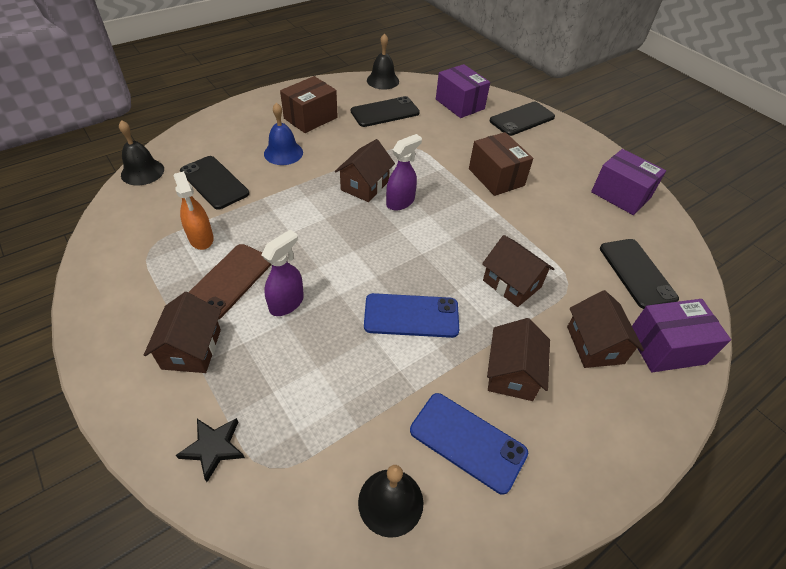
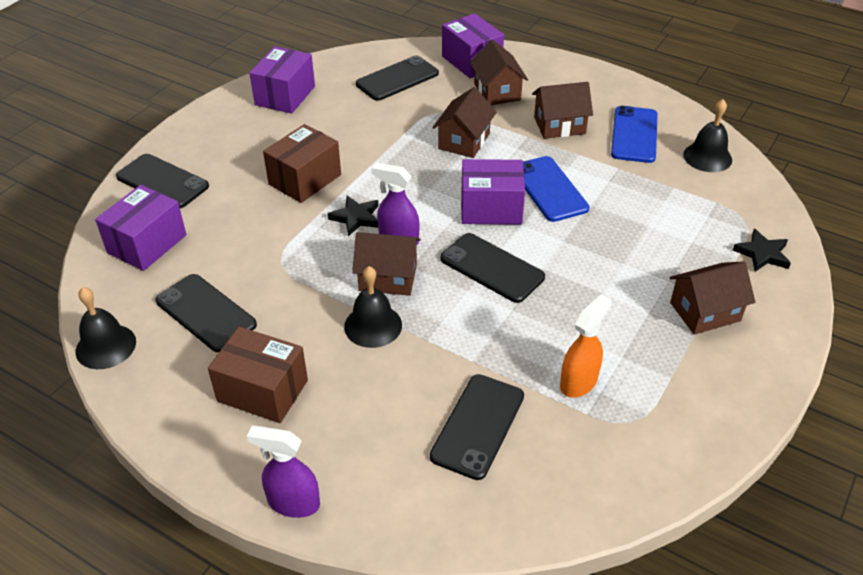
camera: 110 degrees left, 5 degrees down
(142, 172) = (512, 527): black bell -> black bell (373, 325)
(229, 281) = (613, 325): brown phone -> none
(283, 153) = (368, 383): blue bell -> none
(287, 303) = (603, 271): purple spray bottle -> purple spray bottle (293, 503)
(338, 239) = (492, 268): none -> black phone
(406, 265) = (491, 208): none -> purple box
(437, 189) = (356, 218): none -> black star
(595, 345) = (497, 92): brown house -> brown house turned 75 degrees counterclockwise

